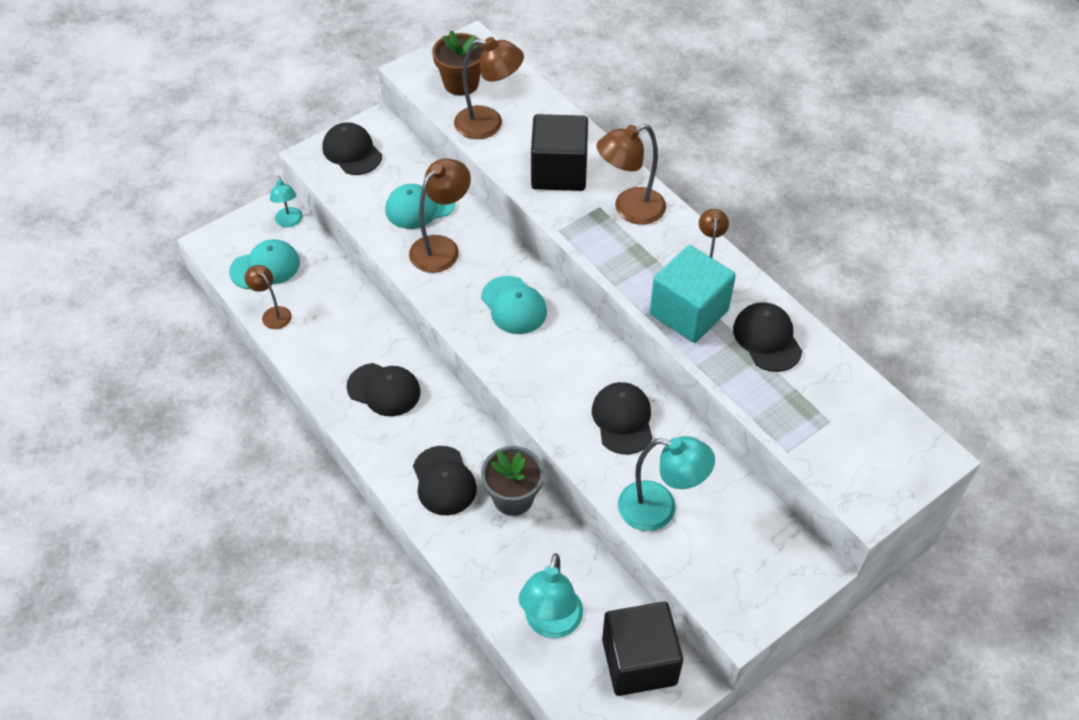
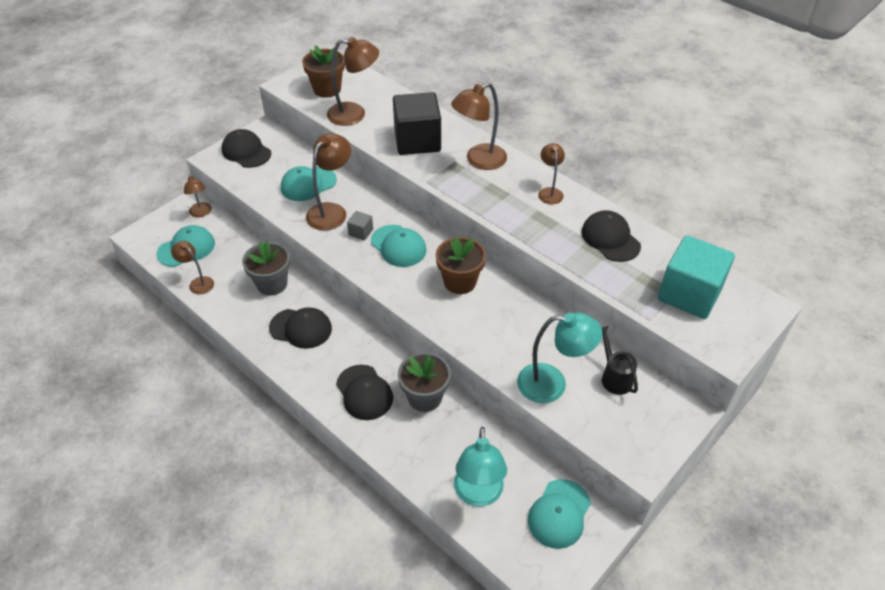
camera: 10 degrees left, 5 degrees down
(289, 222) = (201, 213): turquoise lamp -> brown lamp
(359, 328) = (272, 284): none -> grey flower pot
(472, 281) = (361, 232): none -> grey cube
(578, 363) = (460, 282): none -> brown flower pot
(623, 419) = (505, 319): black cap -> none
(639, 661) = (559, 514): black cube -> turquoise cap
(689, 312) = (544, 227): turquoise cube -> turquoise cube (689, 294)
(736, 511) = (614, 377): none -> black watering can

